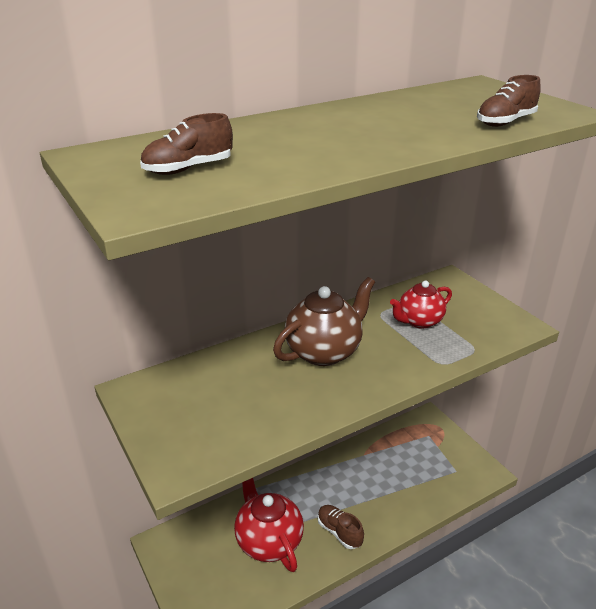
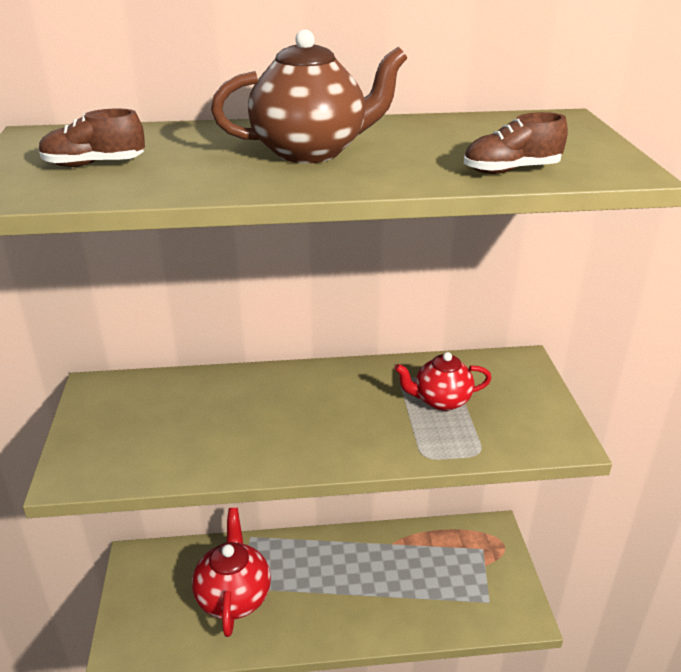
camera: 25 degrees right, 0 degrees up
(324, 351) = (306, 404): brown teapot -> brown teapot (311, 151)
(339, 532) = (311, 617): brown shoe -> none

